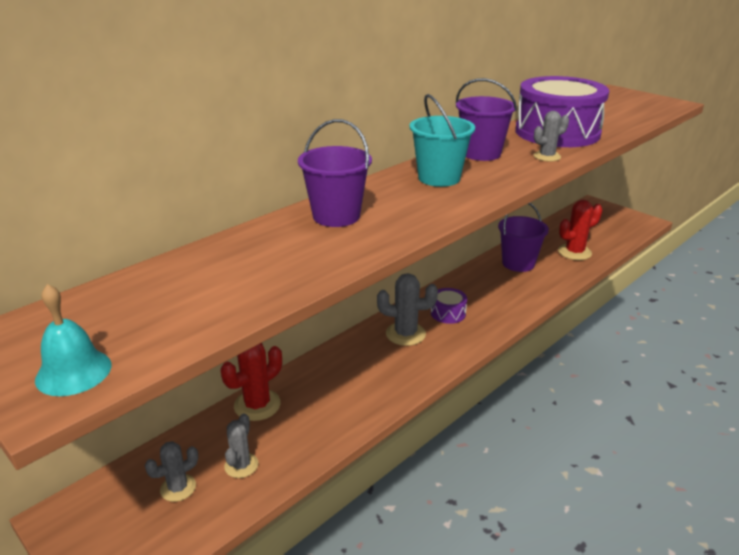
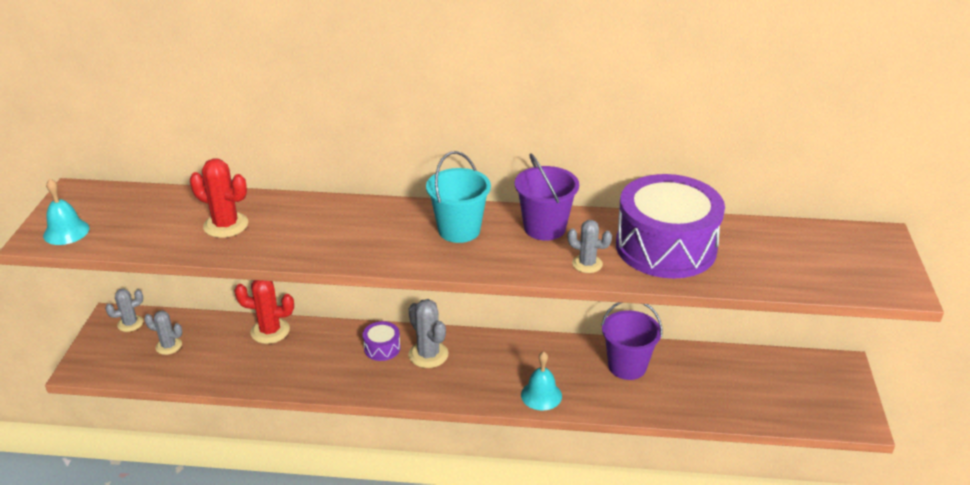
camera: 50 degrees right, 5 degrees up
(241, 465) = (208, 359): grey cactus -> grey cactus (130, 323)
(336, 216) = (331, 218): purple bucket -> none
(448, 313) = (486, 363): purple drum -> purple drum (382, 348)
(511, 307) = (541, 395): none -> turquoise bell
(574, 252) = (703, 395): red cactus -> red cactus (226, 225)

